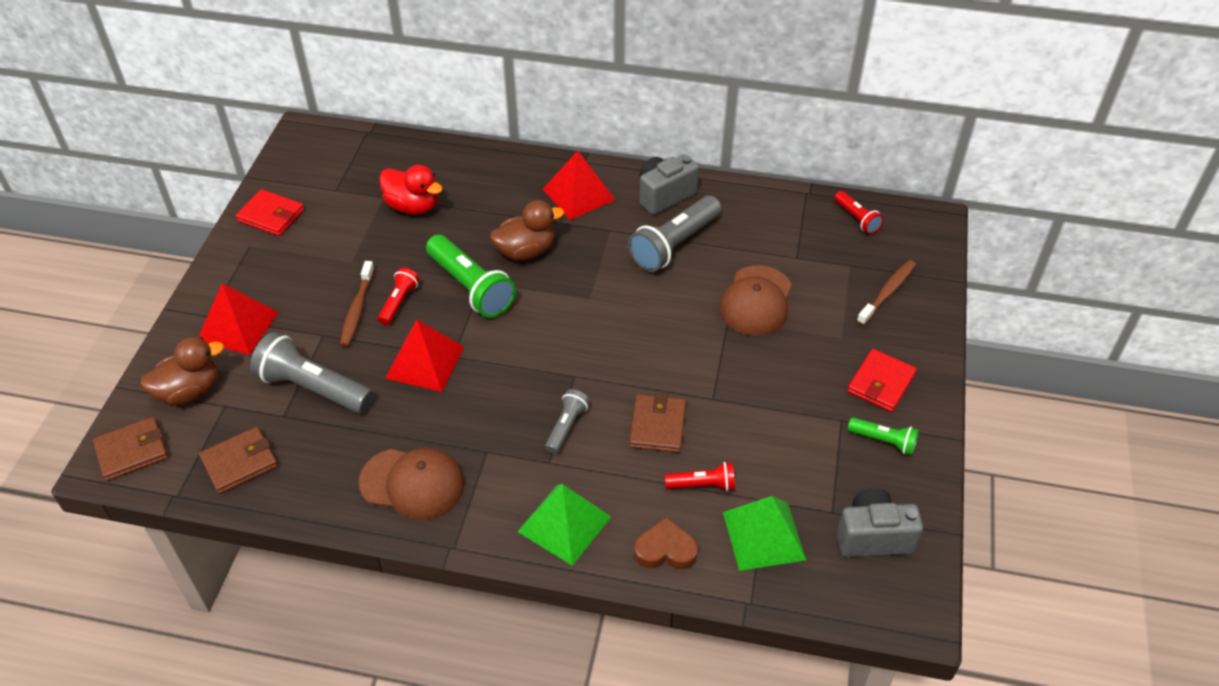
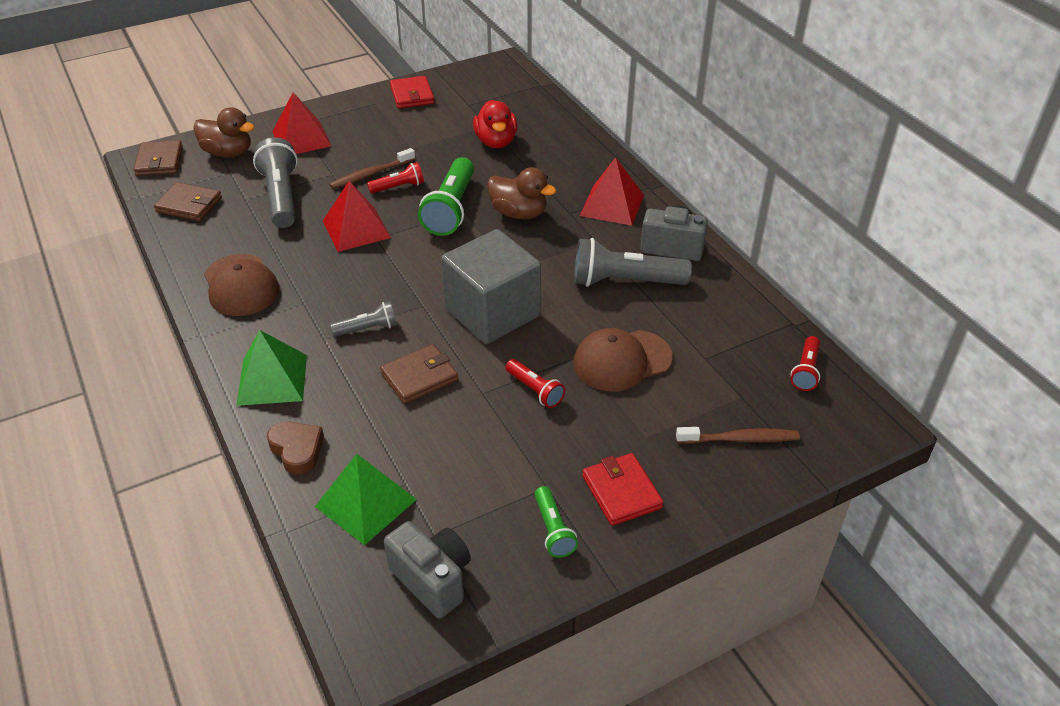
camera: 50 degrees right, 5 degrees down
(132, 451) = (159, 161): brown wallet -> brown wallet turned 60 degrees clockwise
(629, 339) = (492, 312): none -> grey cube
(702, 485) = (384, 435): red flashlight -> red flashlight (535, 390)
(881, 383) = (621, 492): red wallet -> red wallet turned 75 degrees clockwise

